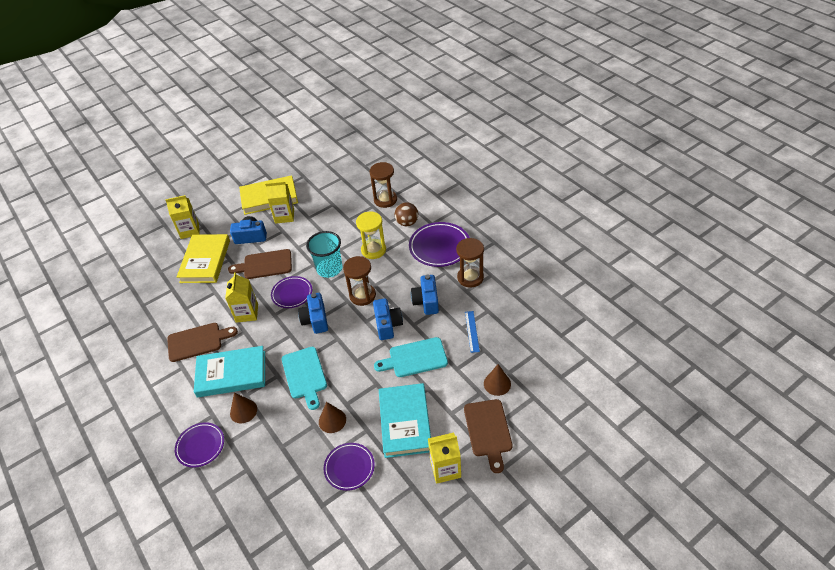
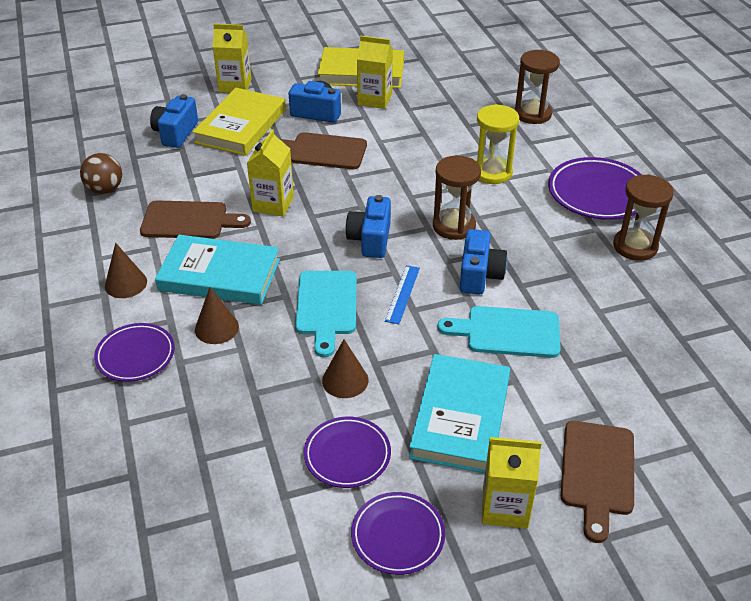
camera: 15 degrees right, 5 degrees down
(292, 294) = (348, 197): purple plate -> purple plate (398, 536)
(329, 269) = (416, 179): turquoise cup -> none
(407, 223) = (556, 150): brown ball -> brown ball (105, 189)
(426, 301) = (552, 260): blue camera -> blue camera (176, 133)
(472, 331) = (614, 320): blue ruler -> blue ruler (402, 294)
(497, 383) = (634, 407): brown cone -> brown cone (126, 283)

